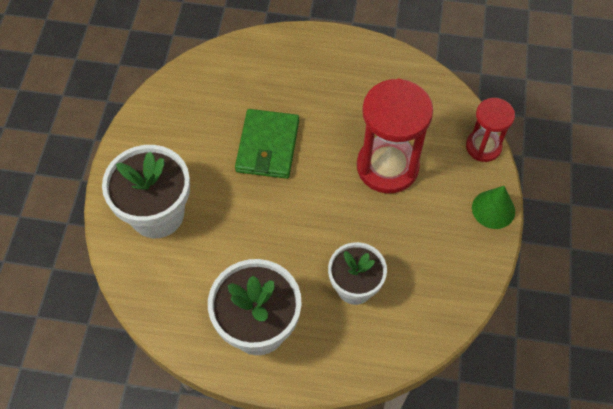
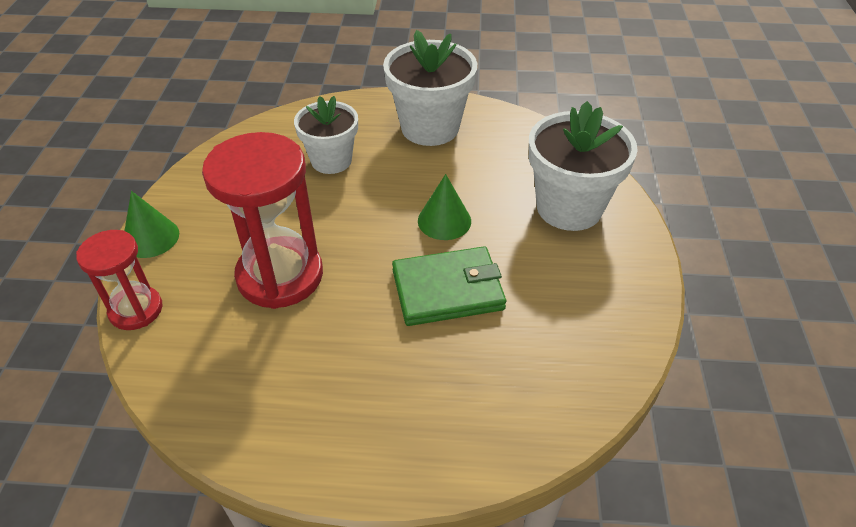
camera: 175 degrees right, 15 degrees down
(261, 208) = (444, 221): none -> green cone
(268, 146) = (448, 290): green wallet -> green wallet turned 75 degrees clockwise

